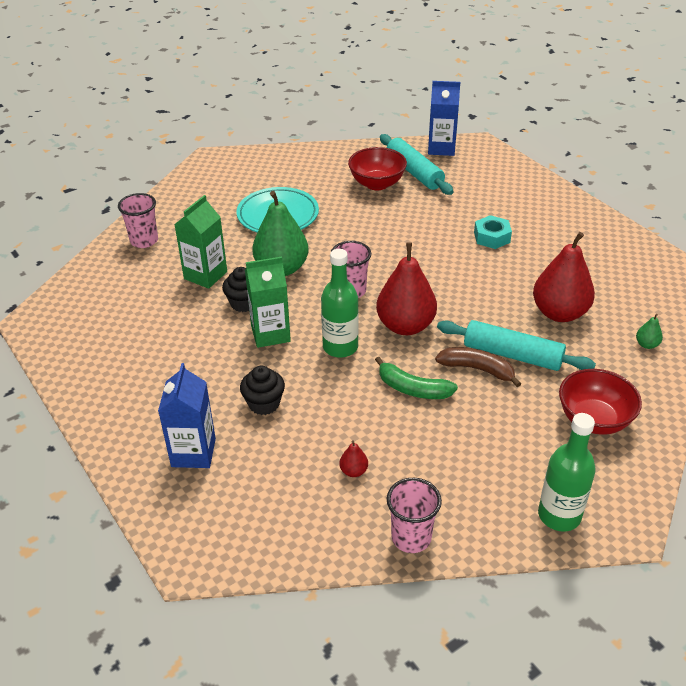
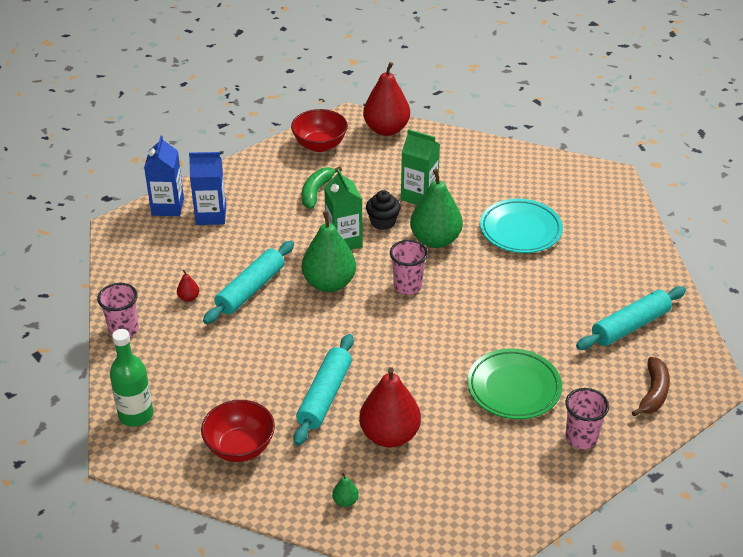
camera: 85 degrees right, 0 degrees up
(144, 241) = (463, 154): pink cup -> pink cup (581, 438)
(264, 404) = (260, 245): black cupcake -> none
(340, 347) = (329, 283): green bottle -> green pear
(344, 413) = (250, 289): none -> turquoise rolling pin
(377, 184) = (597, 297): red bowl -> red bowl (320, 145)
(405, 326) = (360, 323): red pear -> red pear (386, 129)
(413, 389) = (278, 329): green banana -> green banana (316, 192)
(441, 148) = (691, 349): blue carton -> blue carton (168, 207)
(477, 369) = (304, 371): brown banana -> brown banana (653, 393)
(492, 237) = (514, 388): turquoise nut -> green plate

